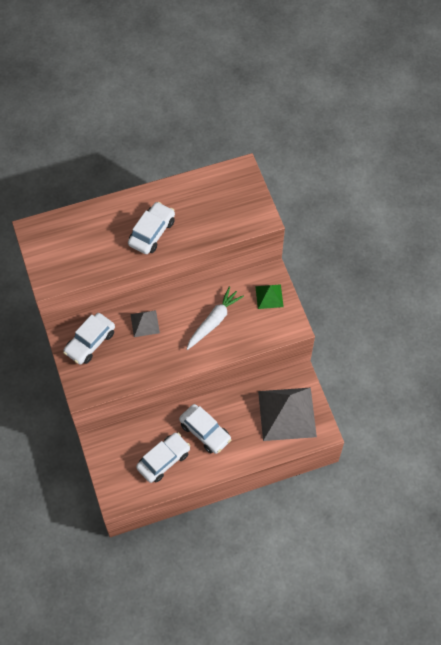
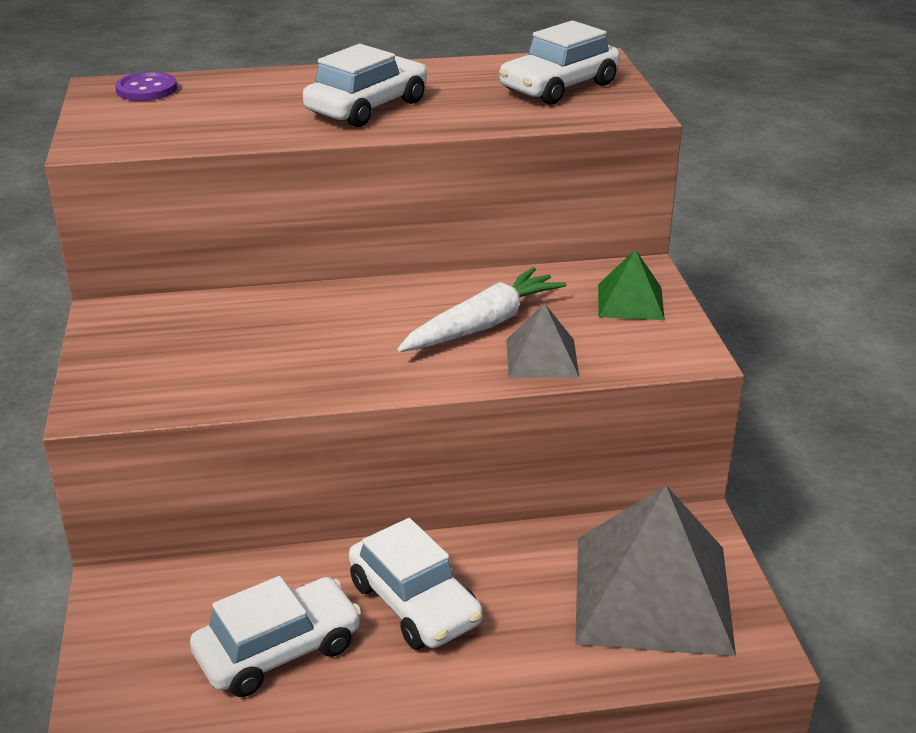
camera: 10 degrees right, 30 degrees down
(51, 230) = (146, 89): none -> purple button
(90, 342) = (164, 327): white car -> white car (558, 87)
(145, 323) = (311, 312): grey pyramid -> grey pyramid (542, 358)

